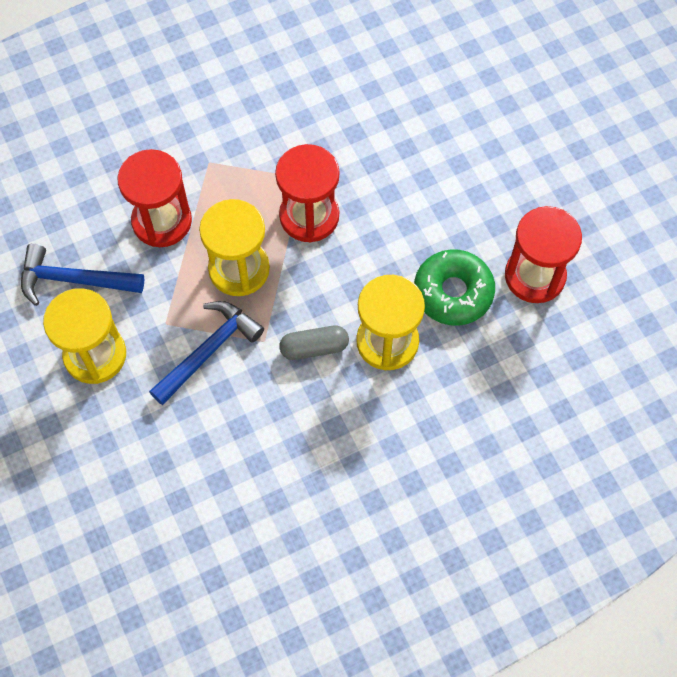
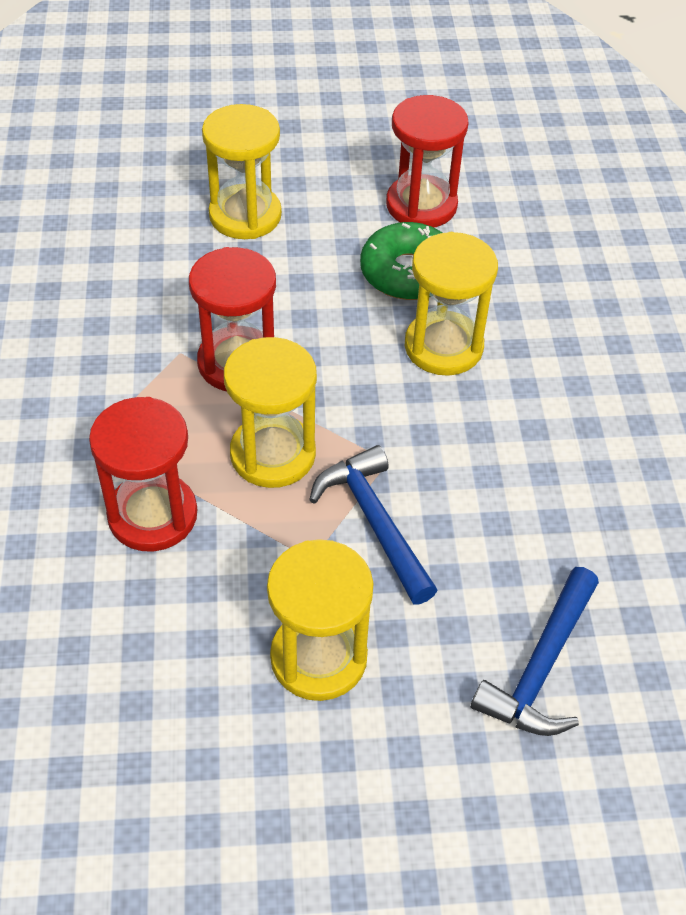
camera: 70 degrees left, 15 degrees down
(73, 280) = (184, 650): blue hammer -> blue hammer (541, 667)
(314, 347) = (420, 415): grey capsule -> none
(457, 161) = (245, 215): none -> yellow hourglass

